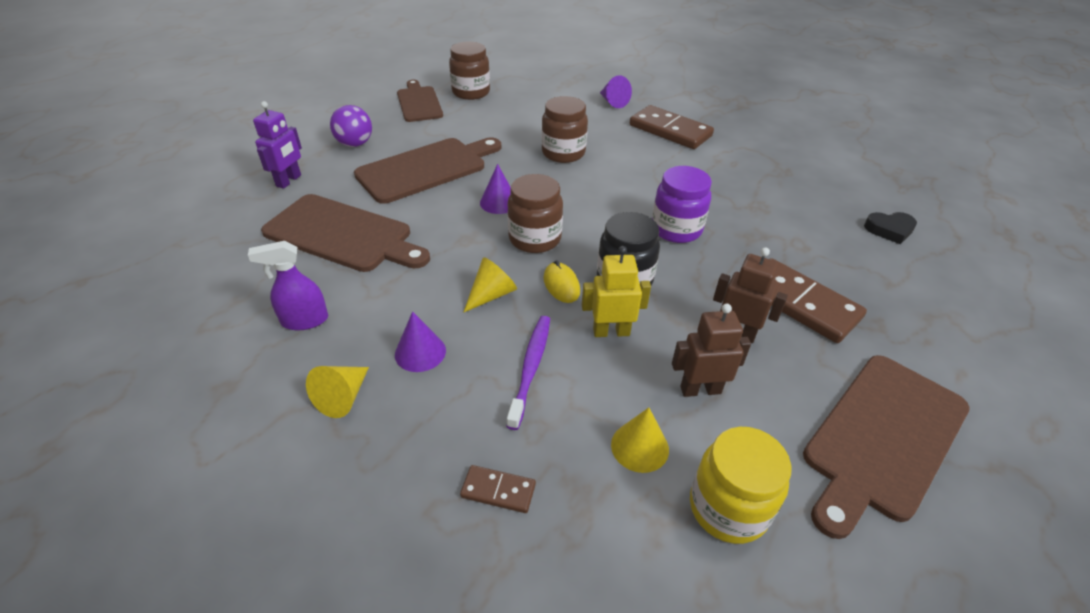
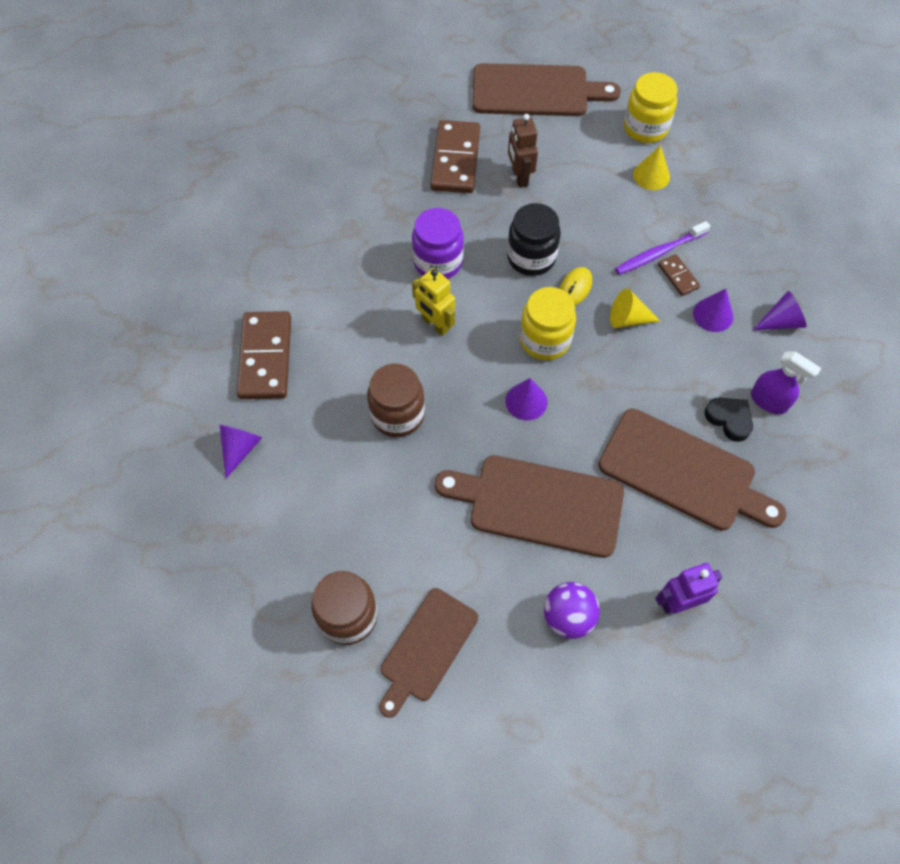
camera: 130 degrees left, 20 degrees up
(343, 234) = (683, 472): brown cutting board -> brown cutting board turned 135 degrees clockwise
(343, 397) = (781, 322): yellow cone -> purple cone
(498, 491) = (739, 212): brown domino -> brown domino (678, 276)
(535, 239) = (544, 340): brown jar -> yellow jar
(611, 332) = (587, 235): yellow robot -> yellow robot (435, 324)
(700, 389) = (585, 171): brown robot -> none
(889, 230) = (309, 144): black heart -> black heart (729, 419)

